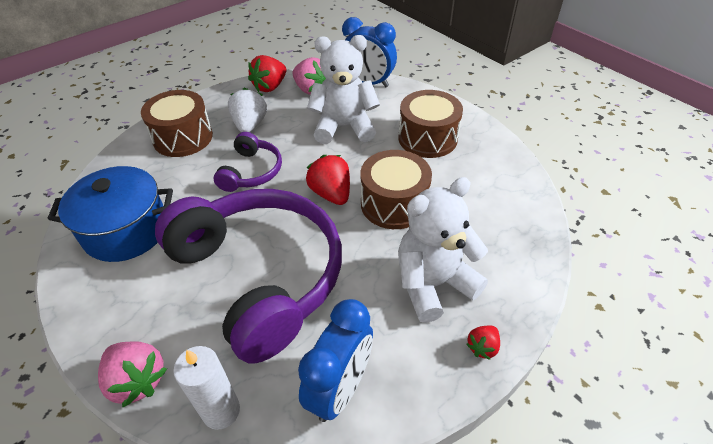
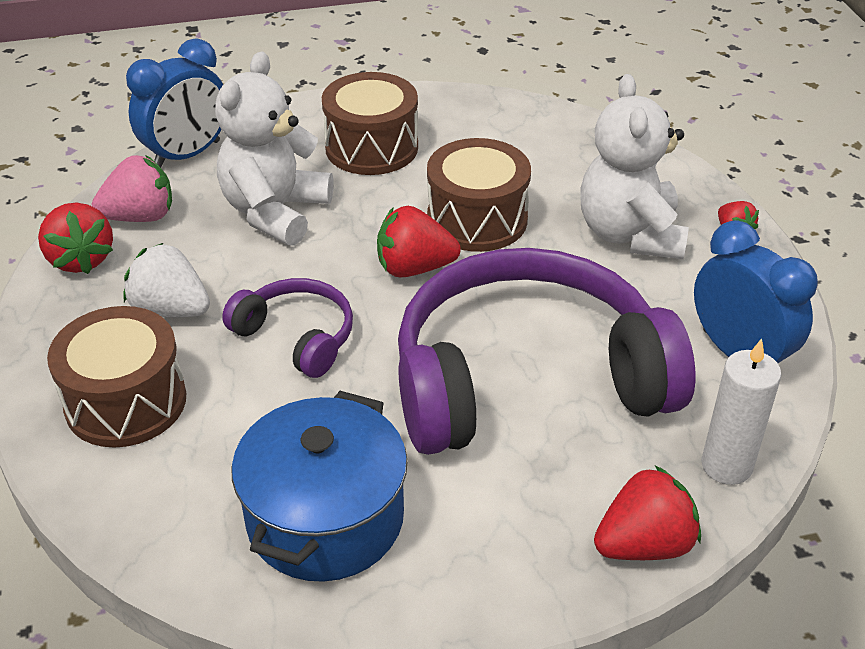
camera: 65 degrees left, 5 degrees down
(137, 380) = (644, 544): pink strawberry -> red strawberry

